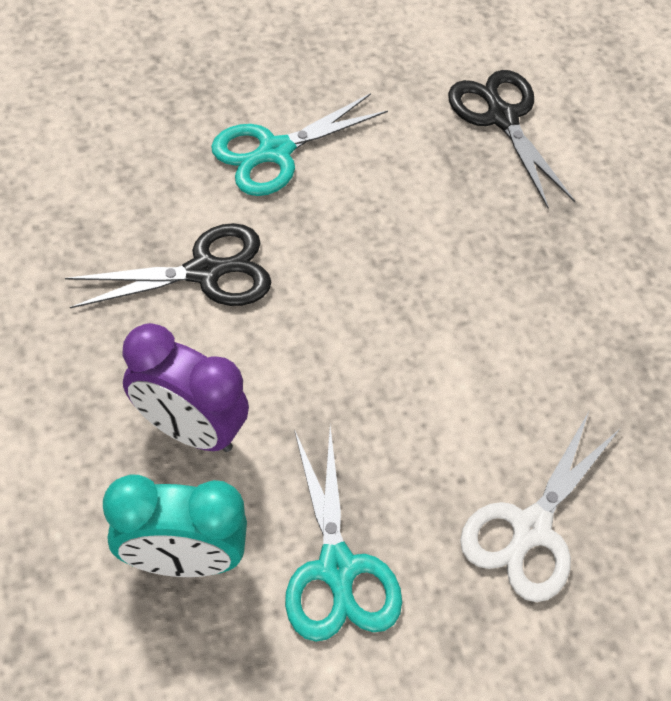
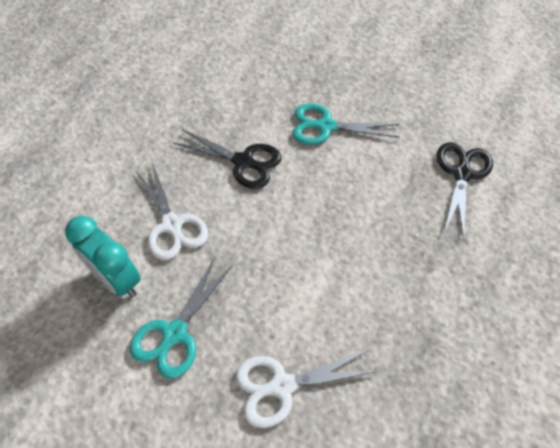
camera: 45 degrees right, 0 degrees up
(189, 429) = (172, 226): purple clock -> white scissors

